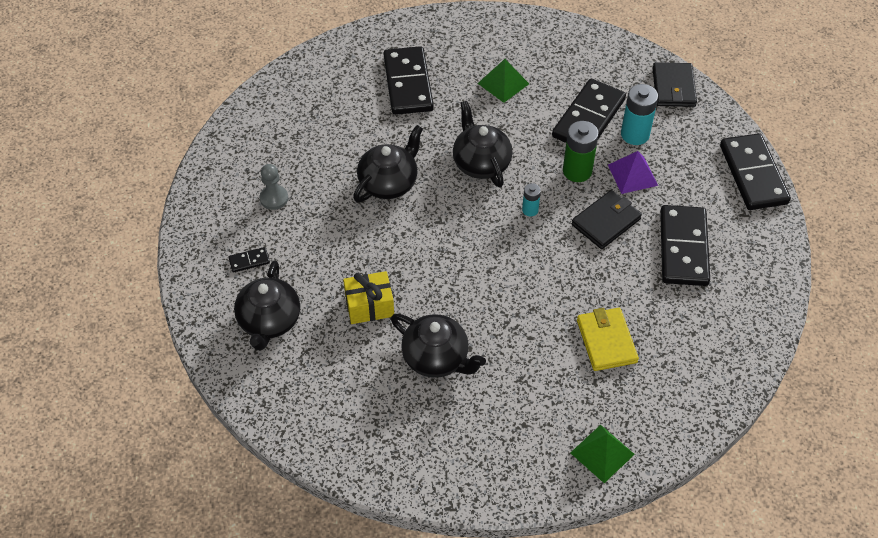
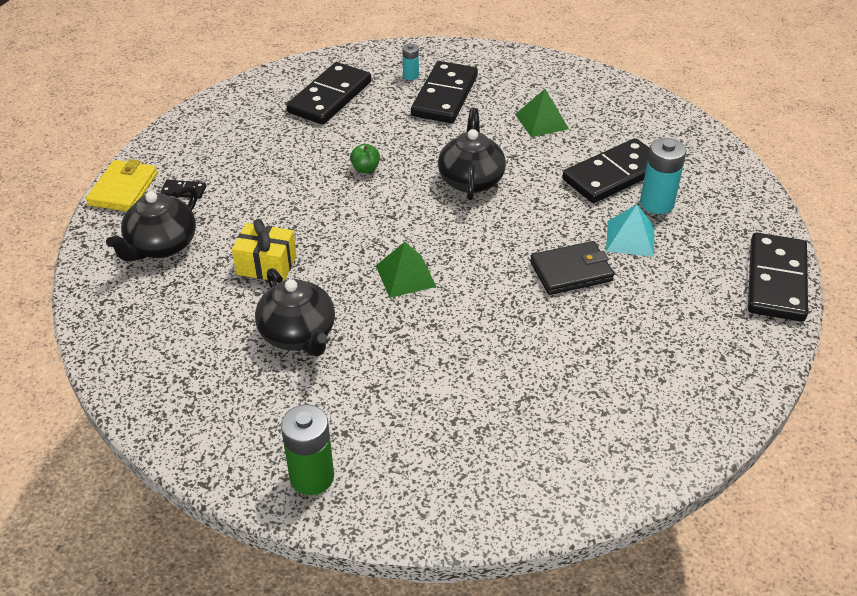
camera: 25 degrees right, 10 degrees down
(274, 198) = (247, 149): grey pawn -> none
(389, 183) = (365, 169): black teapot -> green apple
(530, 210) = (494, 235): turquoise battery -> turquoise battery (411, 76)
(577, 171) = (569, 216): green battery -> green battery (312, 477)
(602, 453) = (412, 496): green pyramid -> green pyramid (405, 275)
(606, 341) = (495, 384): yellow wallet -> yellow wallet (123, 189)
(632, 175) = (630, 238): purple pyramid -> turquoise pyramid
(673, 87) = (728, 175): black wallet -> none
(683, 248) = (646, 324): black domino -> black domino (330, 97)

